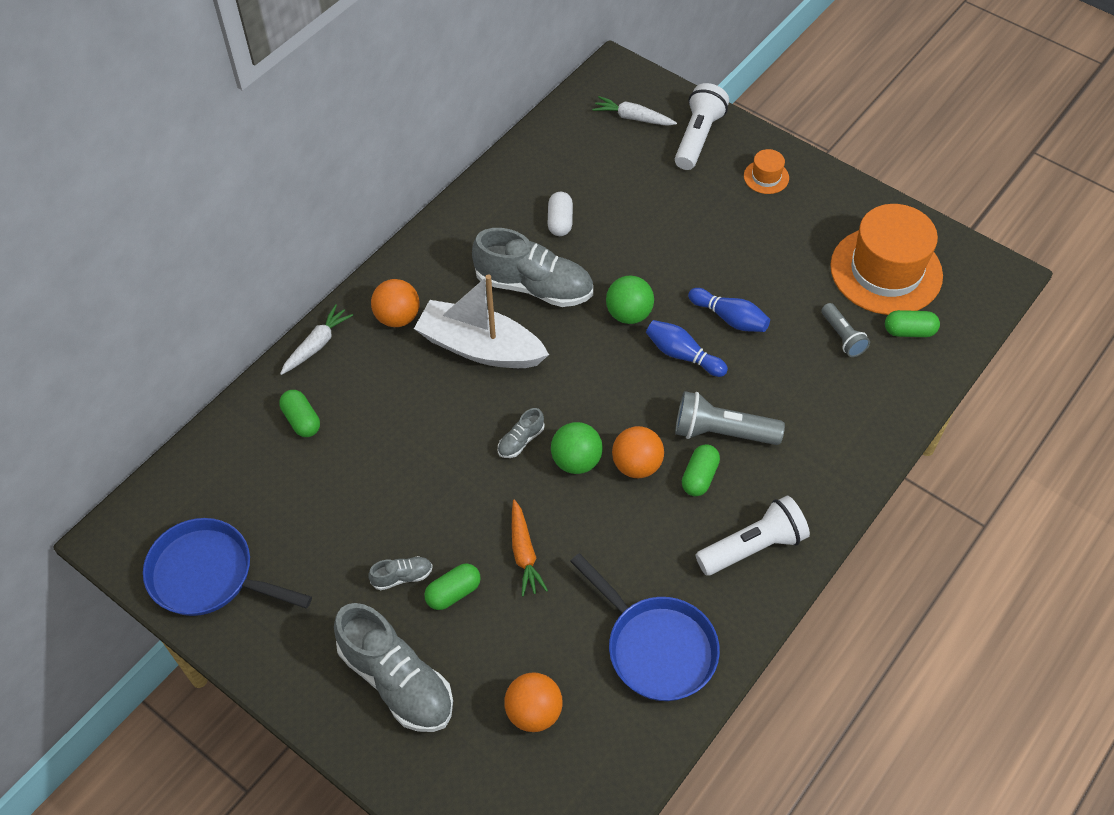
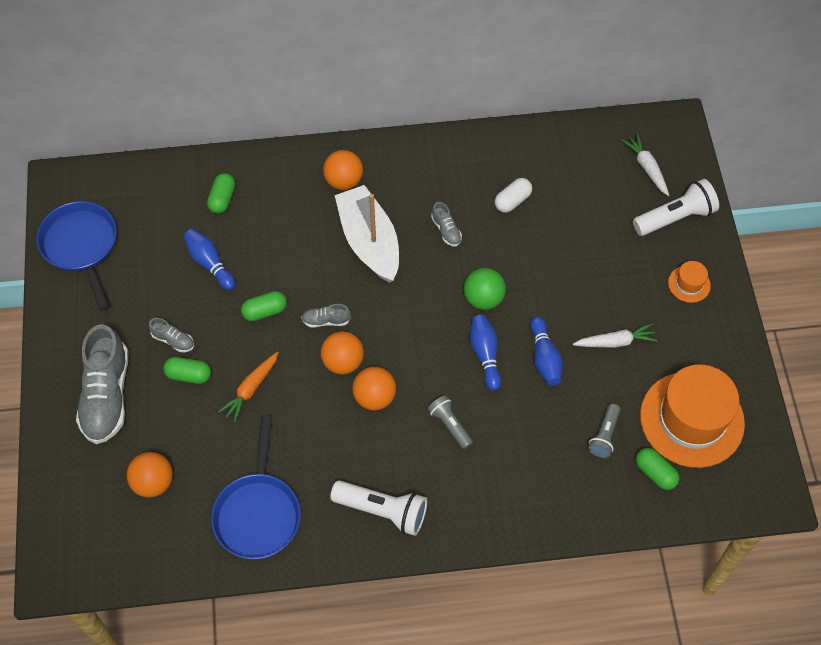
camera: 45 degrees right, 5 degrees up
(317, 345) = (280, 159): white carrot -> white carrot (615, 342)
(356, 483) = (210, 263): none -> blue bowling pin
(534, 286) = (446, 230): grey shoe -> grey shoe, size x0.44
(576, 461) = (343, 362): green ball -> orange ball
(699, 477) = (403, 439): green capsule -> green capsule (265, 311)
(722, 432) = (450, 425): grey flashlight -> grey flashlight, size x0.61

